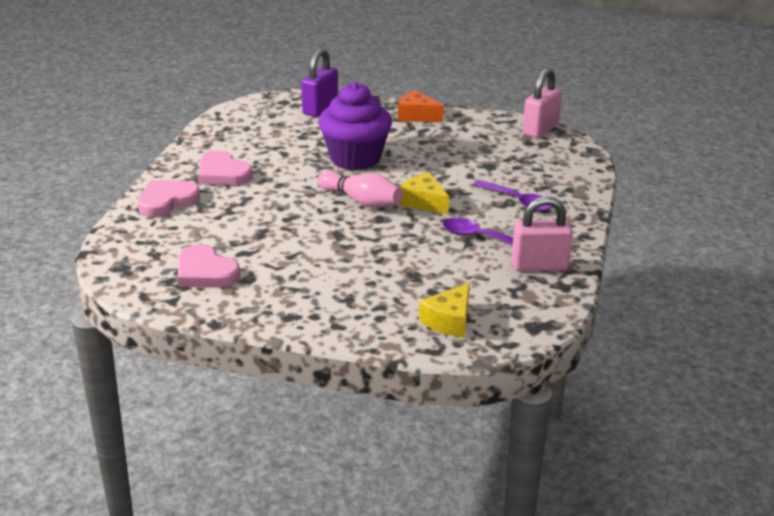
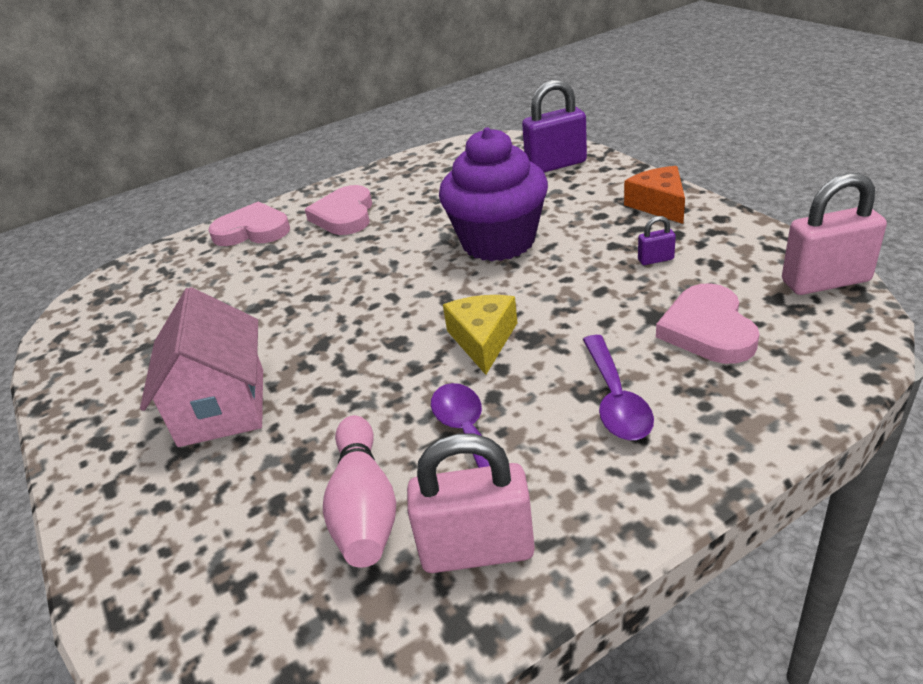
camera: 50 degrees right, 5 degrees up
(205, 272) = (141, 333): pink heart -> pink heart (708, 329)
(334, 277) = (222, 407): none -> pink house
(361, 201) = (416, 306): pink bowling pin -> pink bowling pin (364, 507)
(449, 321) = (214, 574): yellow cheese -> none
(453, 142) = (655, 259): none -> purple padlock
(539, 266) = (477, 550): pink padlock -> pink padlock turned 45 degrees counterclockwise

